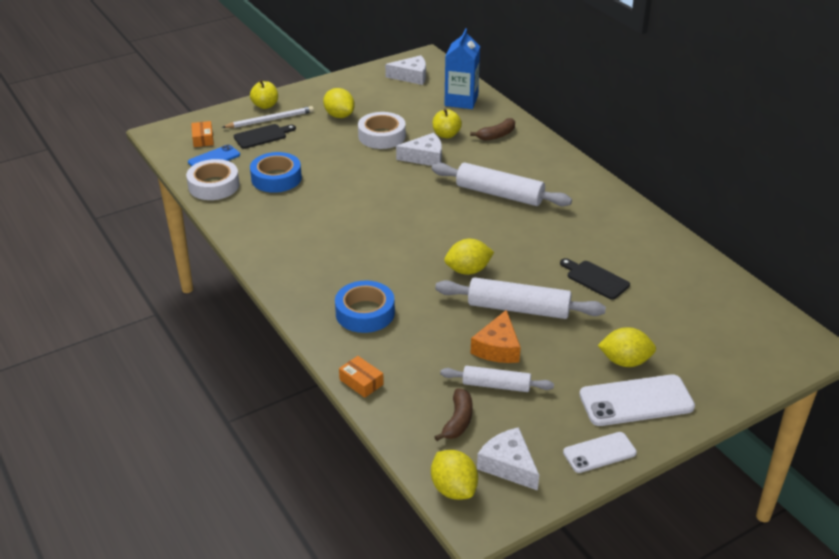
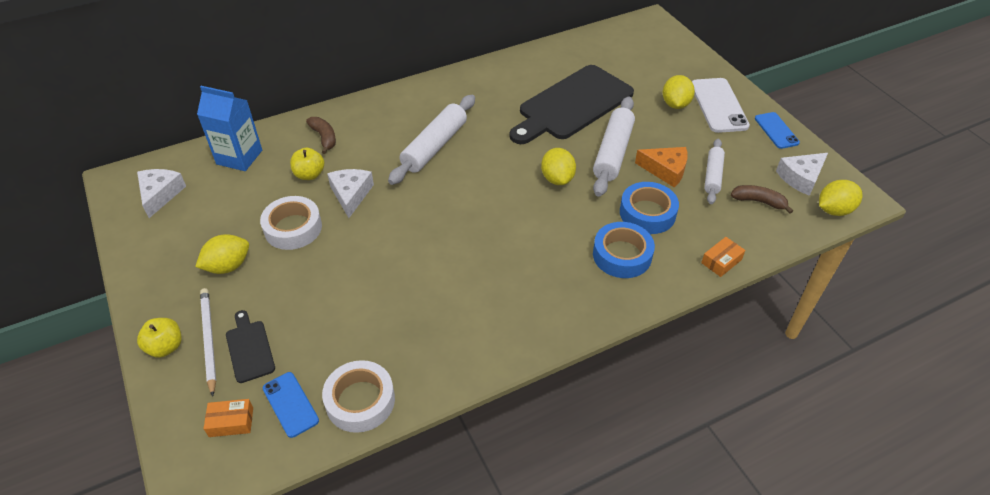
camera: 85 degrees left, 10 degrees up
(276, 178) = (359, 331): blue tape -> blue tape (647, 213)
(595, 279) = (572, 105): black cutting board -> black cutting board, size x2.25
(599, 453) = (776, 130): white phone -> blue phone

